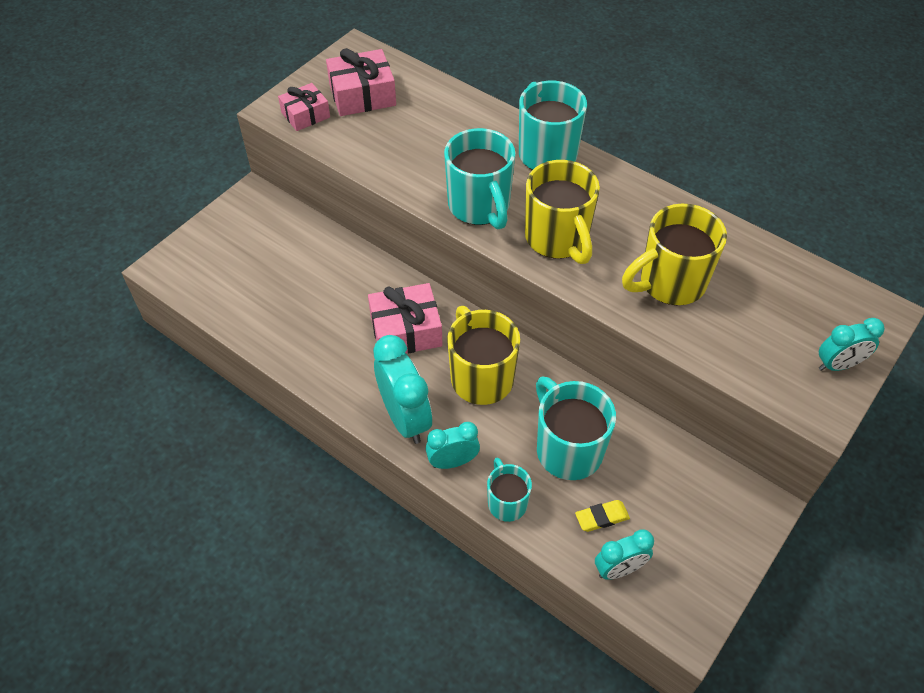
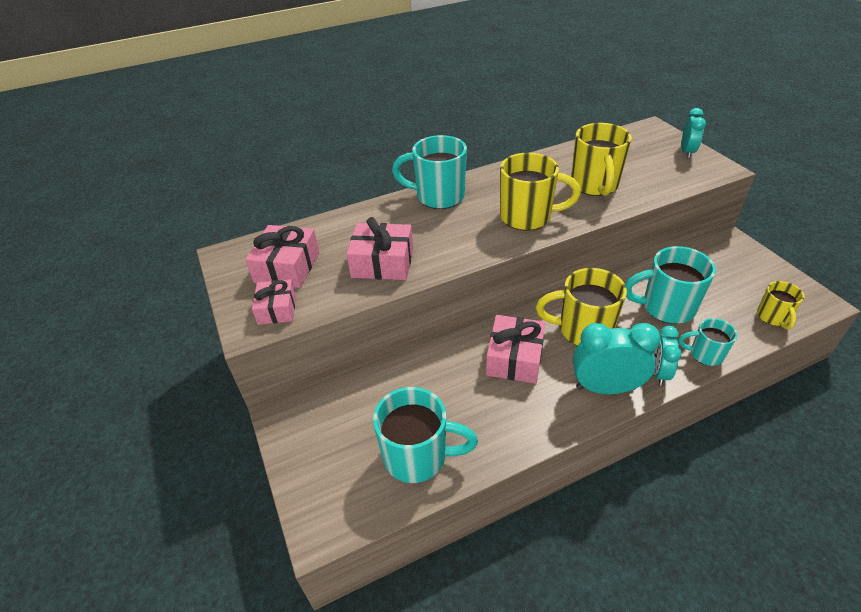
camera: 60 degrees left, 10 degrees down
(407, 155) = (382, 263): none -> pink gift
(480, 207) = (470, 242): turquoise mug -> turquoise mug (418, 456)
(602, 517) = (728, 311): yellow eraser -> none
(619, 569) = (773, 317): turquoise clock -> yellow mug

